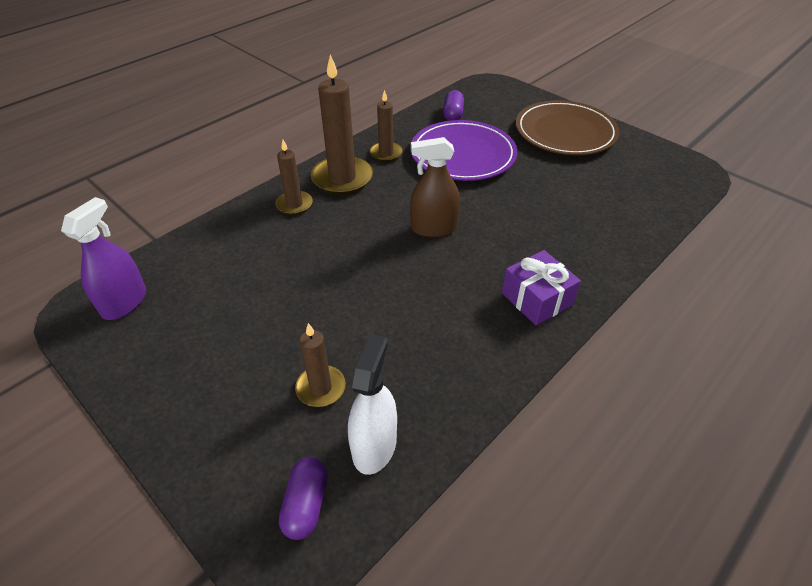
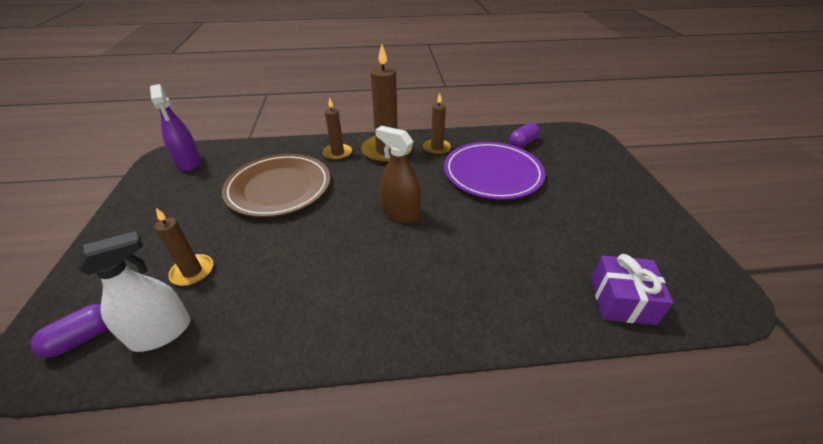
camera: 40 degrees right, 5 degrees down
(124, 302) = (189, 162): purple spray bottle -> purple spray bottle turned 90 degrees clockwise
(536, 299) = (404, 312): purple gift -> purple gift (621, 300)
(565, 132) = (610, 196): brown plate -> brown plate (279, 188)

